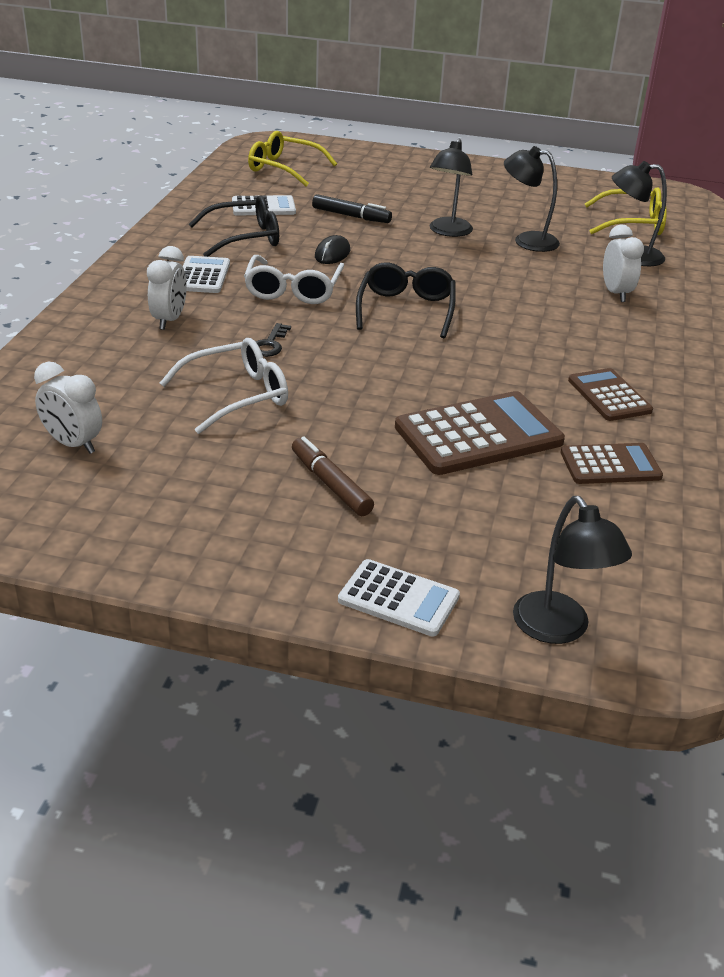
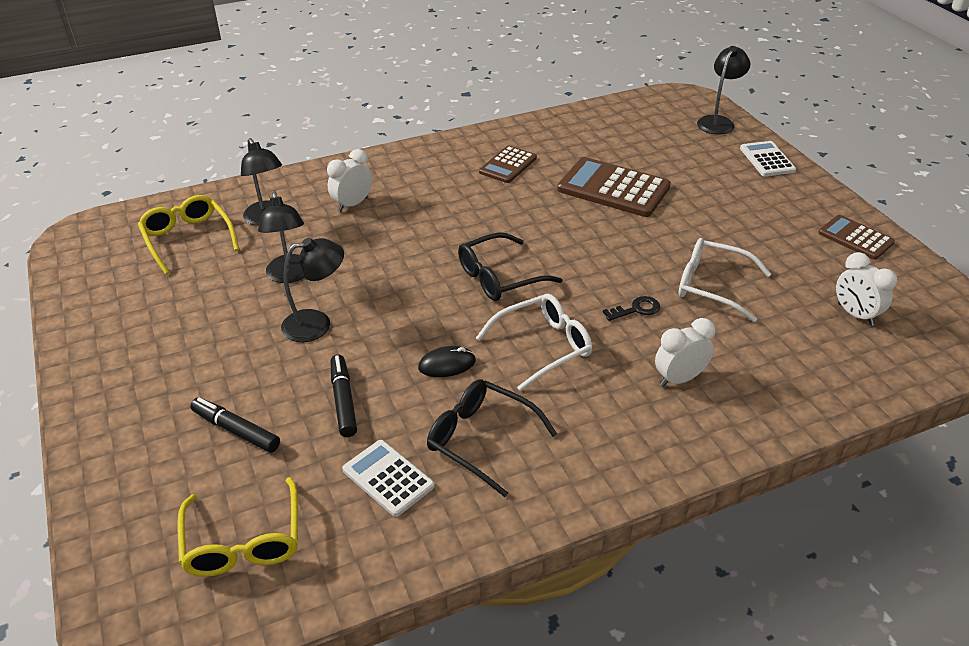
camera: 125 degrees left, 5 degrees up
(73, 444) = (855, 315): white clock -> white clock turned 150 degrees clockwise
(203, 276) = (588, 412): white calculator -> none
(330, 484) = (730, 211): brown marker -> none
(374, 186) = (236, 430): none -> black marker
(610, 465) = (580, 145): brown calculator -> brown calculator (855, 238)

